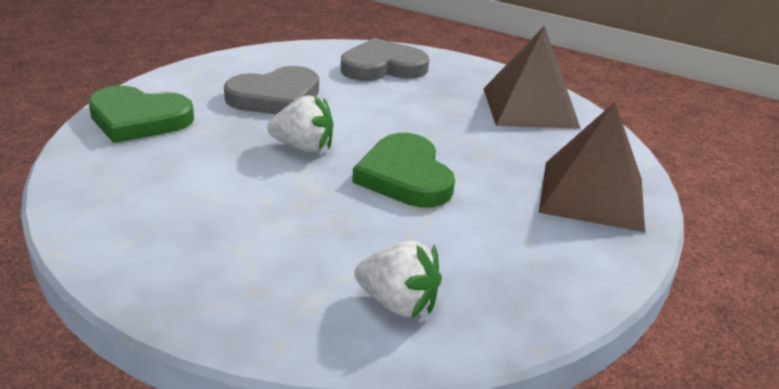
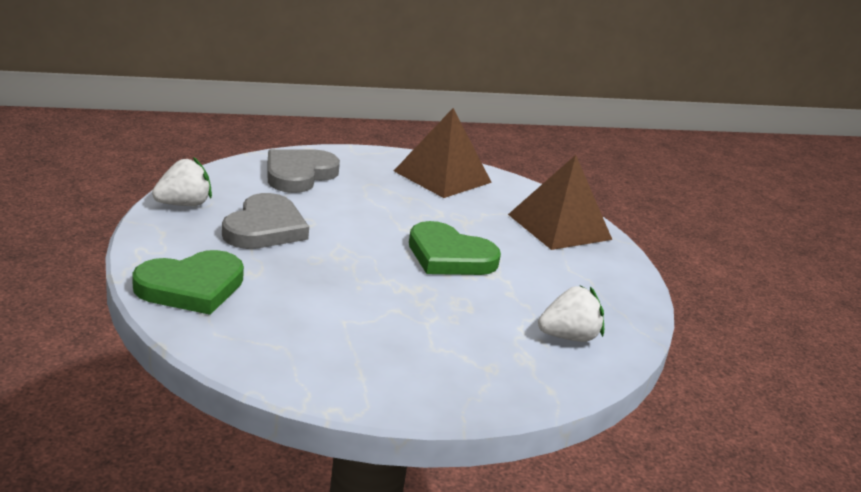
camera: 45 degrees left, 5 degrees down
(303, 147) = (354, 261): white strawberry -> white strawberry (184, 204)

